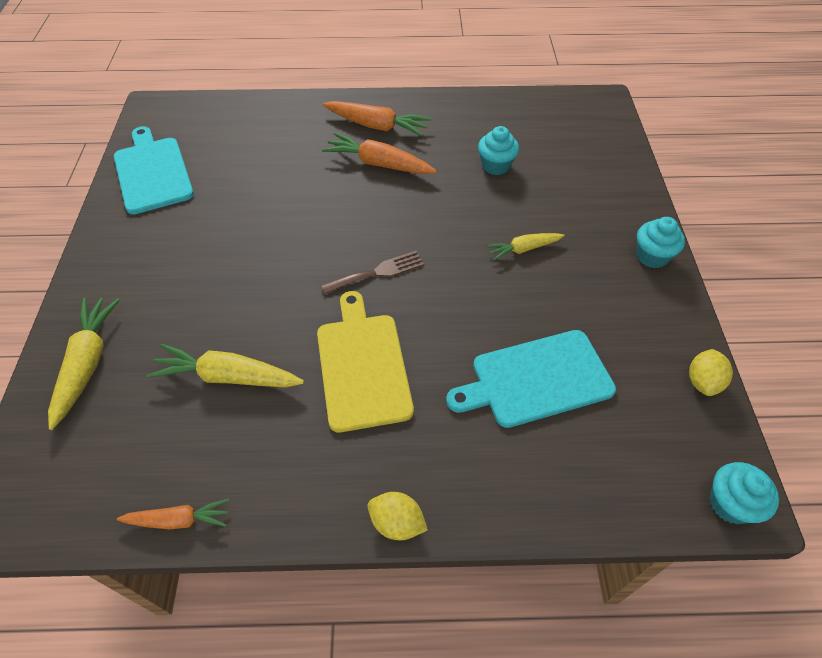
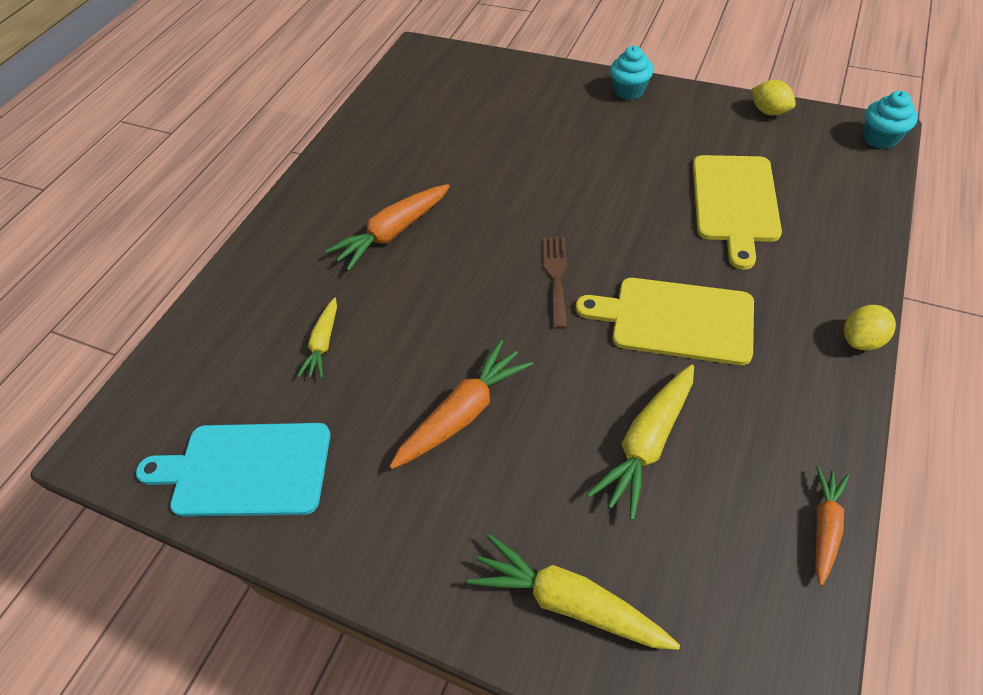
camera: 60 degrees left, 0 degrees up
(377, 126) = (329, 218): orange carrot -> orange carrot (463, 413)
(495, 166) = (457, 147): turquoise cupcake -> none
(523, 249) = (580, 163): yellow carrot -> yellow carrot (323, 344)
(536, 379) = (735, 202): turquoise cutting board -> yellow cutting board

